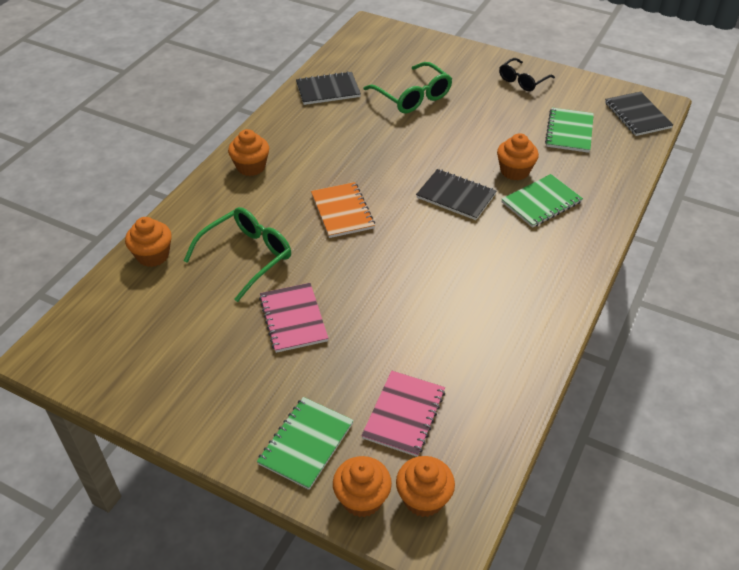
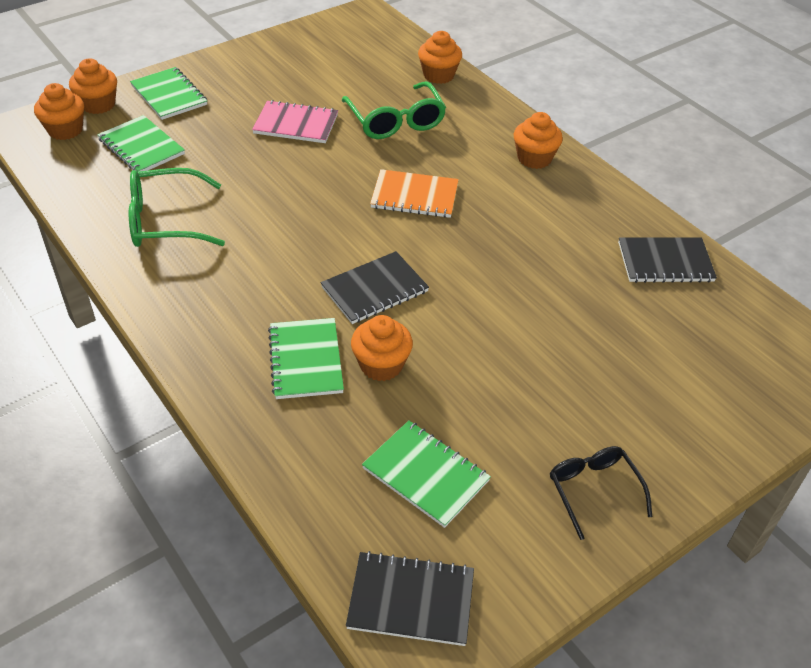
camera: 115 degrees right, 0 degrees up
(328, 90) = (665, 262): black notebook -> black notebook turned 75 degrees clockwise
(404, 414) = (141, 147): pink notebook -> green notebook
(413, 97) = (609, 337): green glasses -> green glasses (165, 221)

